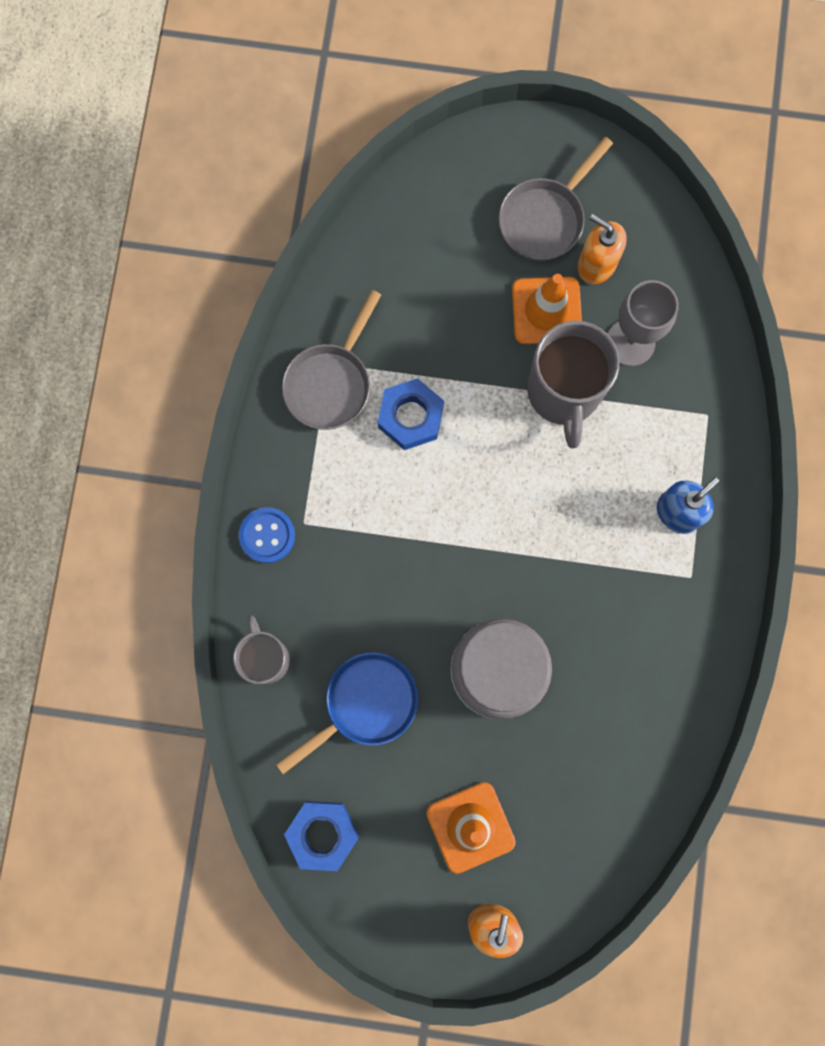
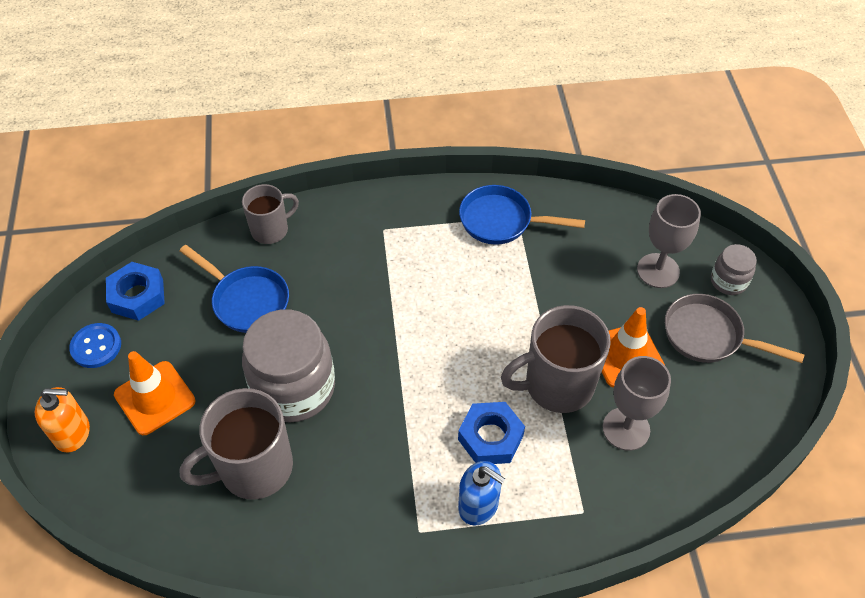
camera: 75 degrees right, 25 degrees down
(267, 535) = (367, 209): blue button -> blue button (96, 346)
(331, 383) = (501, 221): grey pan -> blue pan
(410, 417) = (493, 278): blue nut -> blue nut (490, 437)
(449, 236) = (658, 271): none -> grey goblet
(482, 169) = (728, 281): none -> grey jar
(583, 729) = (254, 468): none -> grey mug
(596, 264) = (686, 385): orange soap dispenser -> none

